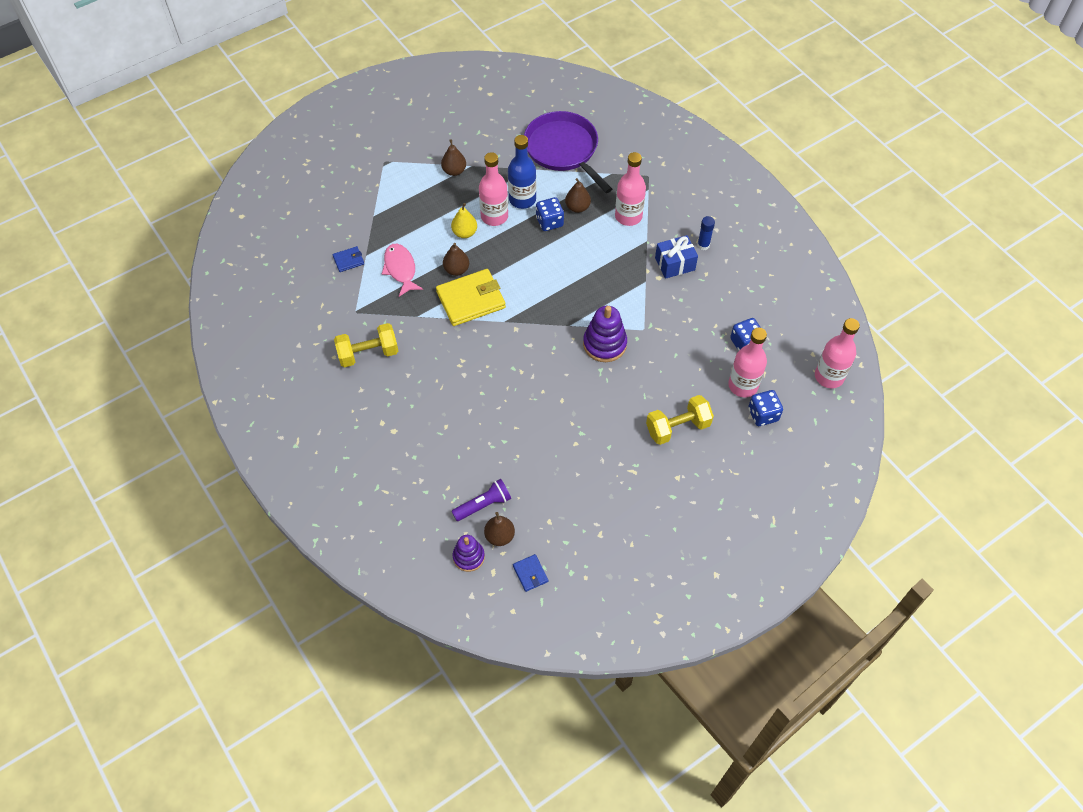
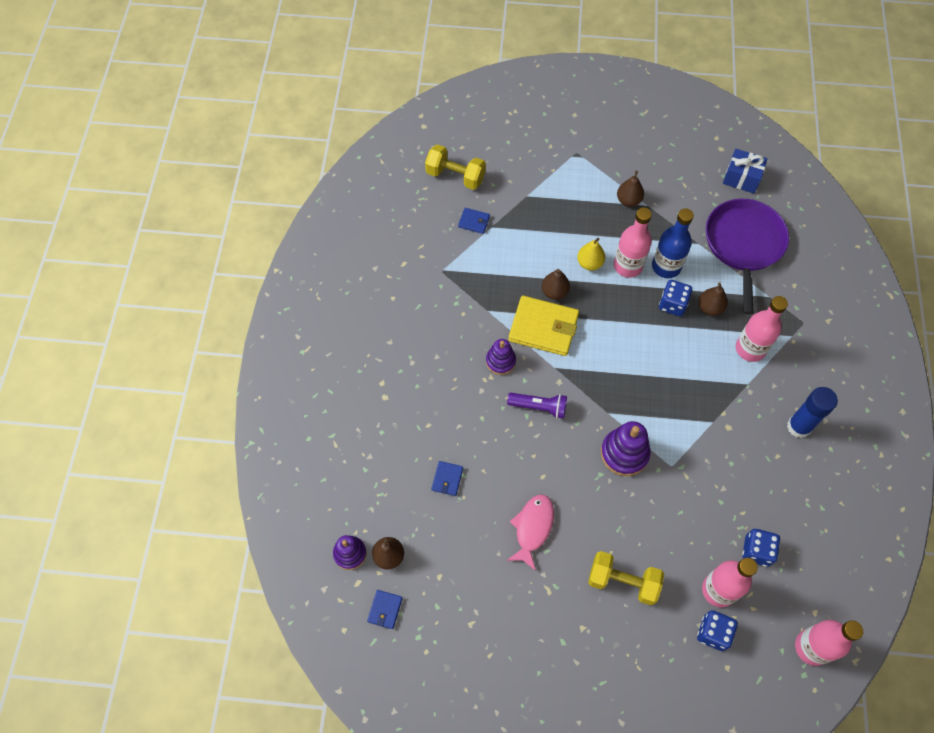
camera: 40 degrees right, 5 degrees up
(368, 354) = (421, 315): yellow dumbbell -> yellow dumbbell (455, 176)
(400, 269) = (509, 259): pink fish -> pink fish (532, 528)
(460, 344) = (500, 361): none -> purple stacking toy
(483, 505) = (399, 518): purple flashlight -> purple flashlight (539, 407)
(494, 452) = (447, 479): none -> blue wallet
(675, 264) = (755, 425): blue gift -> blue gift (741, 178)
(703, 245) = (798, 427): blue glue stick -> blue glue stick, size x1.69

